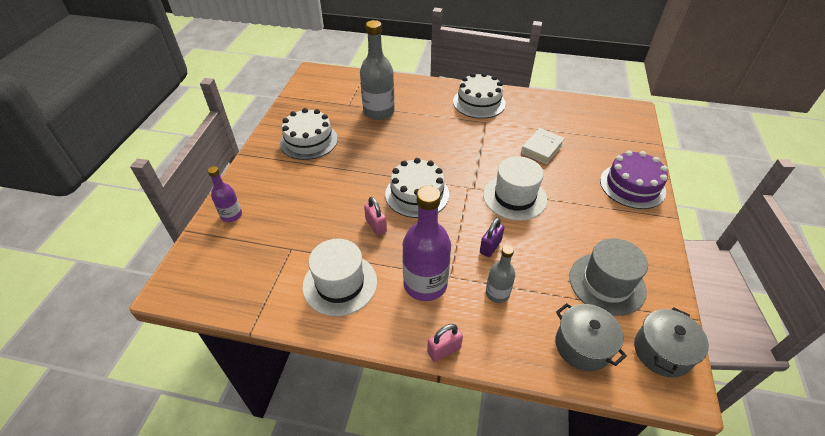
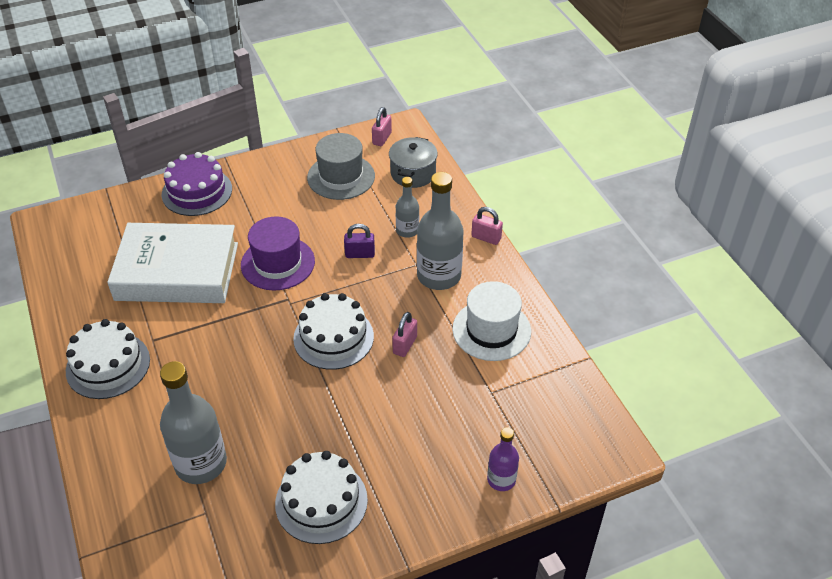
camera: 125 degrees left, 0 degrees up
(425, 284) = (439, 276): purple bottle -> grey bottle
(514, 197) = (278, 263): white hat -> purple hat
(542, 149) = (177, 271): white book -> white book, size x2.28
(662, 351) = (382, 138): grey pot -> pink padlock

